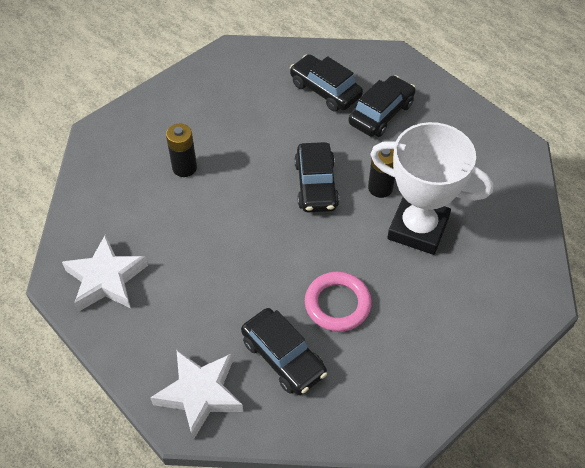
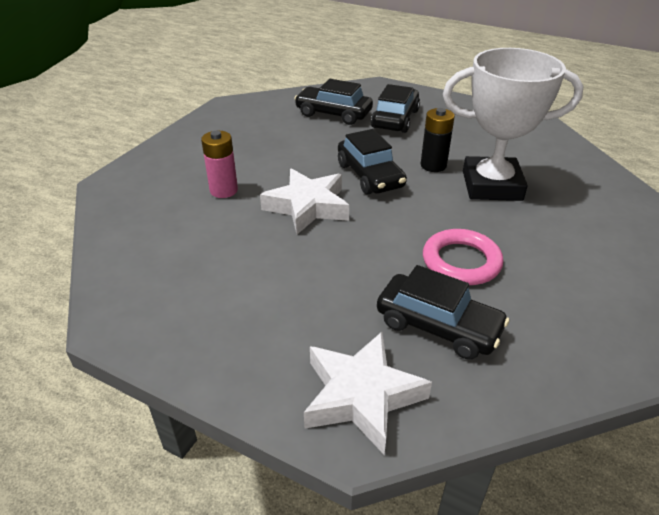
camera: 20 degrees left, 15 degrees down
(106, 279) = (175, 306): white star -> white star (308, 207)
(184, 168) = (224, 190): black battery -> pink battery

